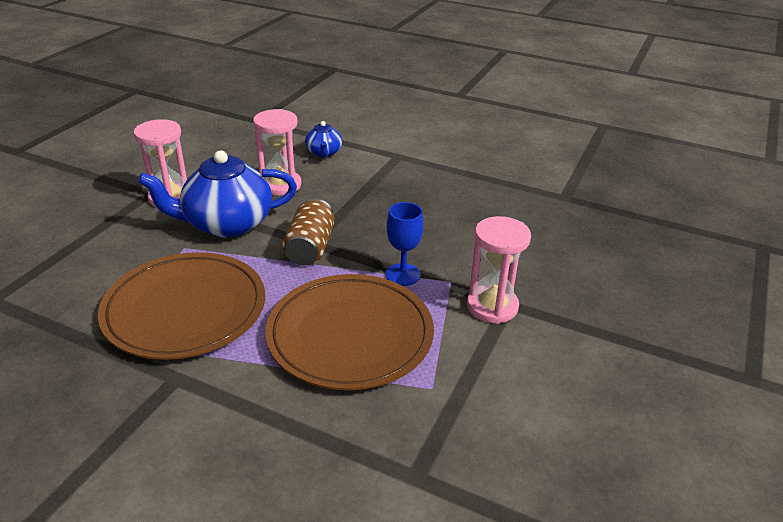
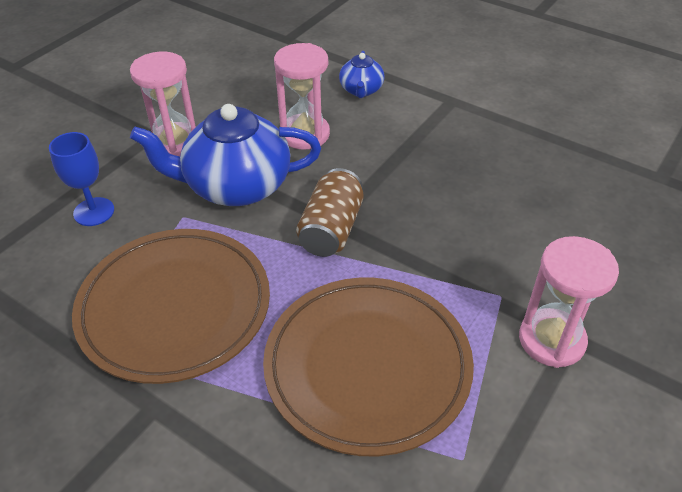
camera: 10 degrees right, 10 degrees up
(403, 274) = (441, 280): blue goblet -> blue goblet (94, 212)

